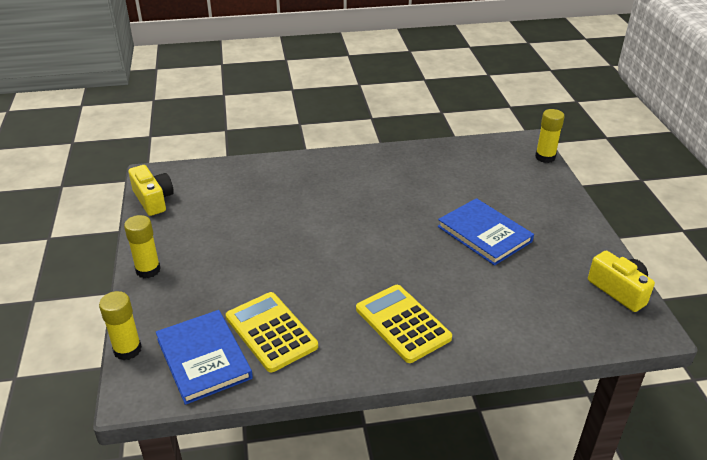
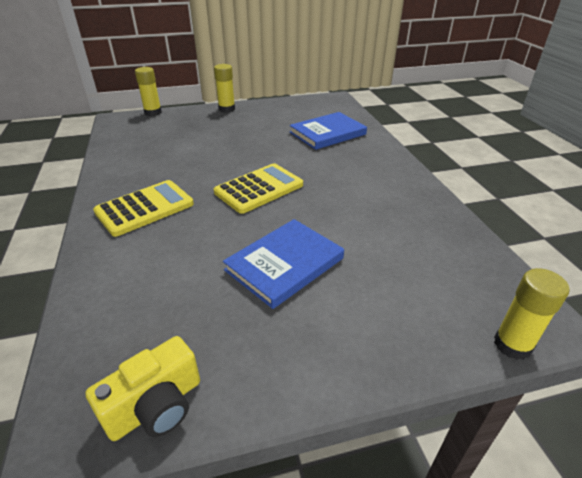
camera: 85 degrees right, 0 degrees up
(153, 200) = (305, 101): yellow camera -> none
(203, 358) = (136, 133): blue book -> blue book (327, 133)
(271, 332) = (154, 152): yellow calculator -> yellow calculator (259, 189)

